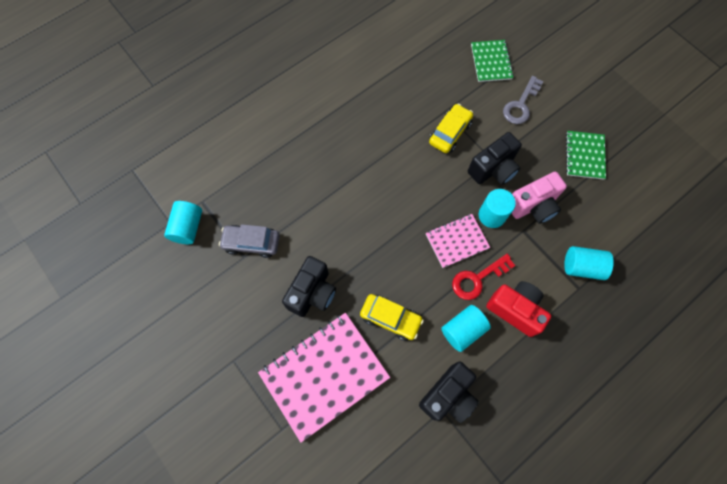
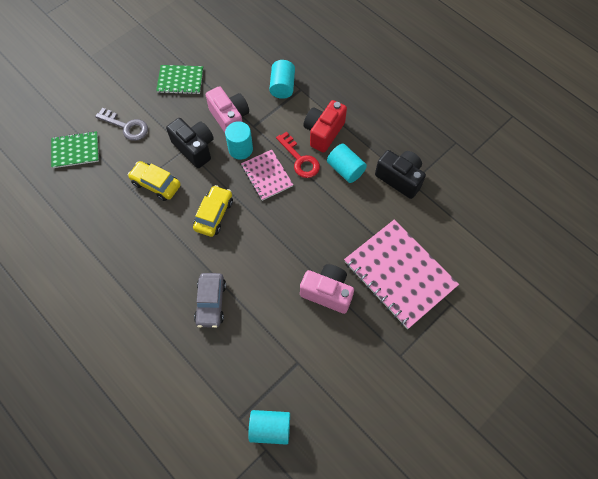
camera: 95 degrees left, 5 degrees down
(251, 243) = (282, 357): grey car -> grey car (211, 303)
(312, 293) = (327, 292): black camera -> pink camera
(390, 318) = (343, 224): yellow car -> yellow car (214, 215)

